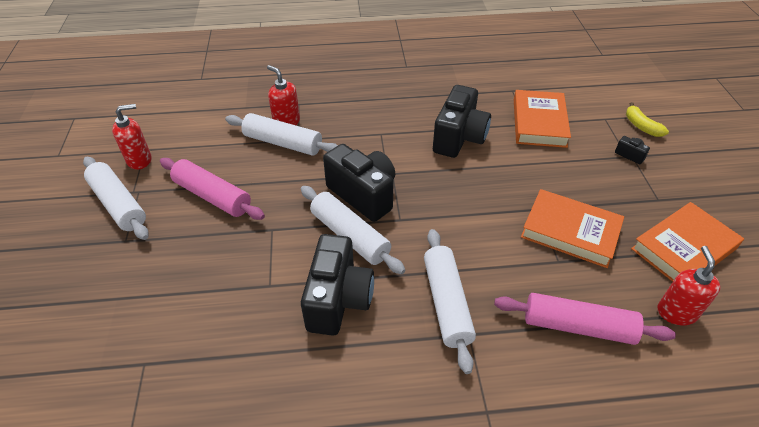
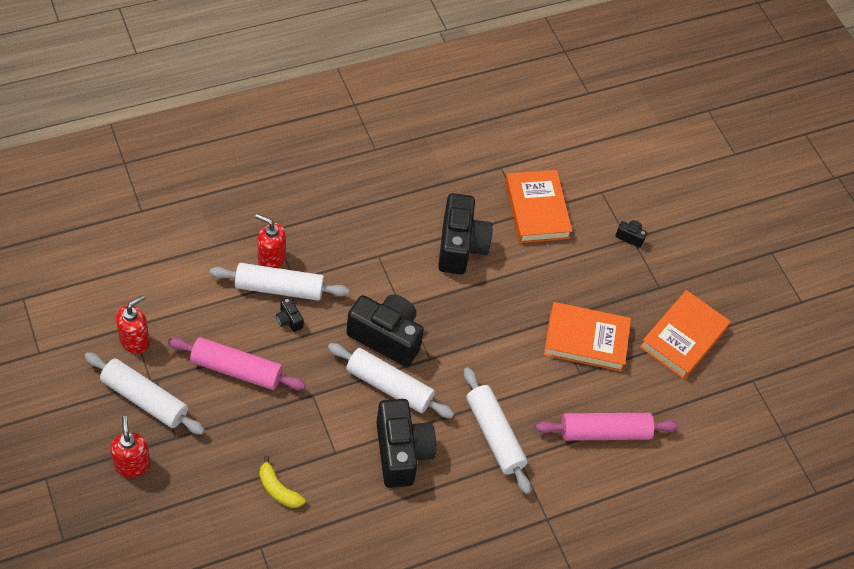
camera: 25 degrees left, 10 degrees up
(279, 167) = (289, 320): none -> black camera
(641, 126) = (637, 196): yellow banana -> yellow banana (278, 489)
(676, 312) = (680, 402): red soap dispenser -> red soap dispenser (132, 465)

